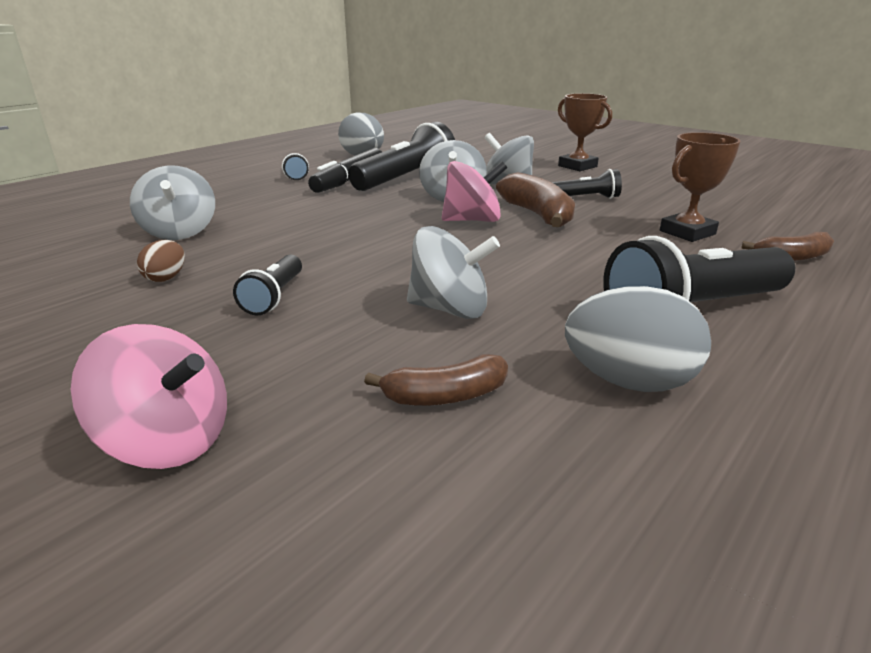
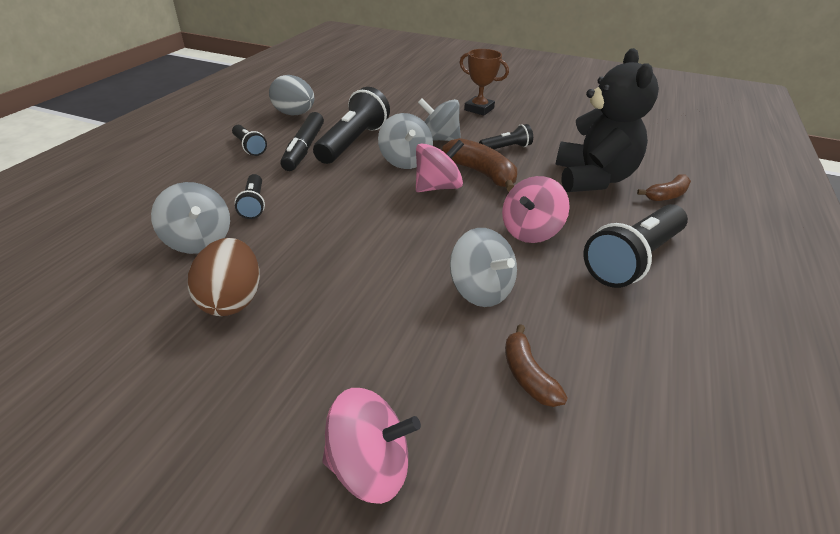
camera: 20 degrees left, 10 degrees up
(166, 278) = (232, 300): brown egg -> brown egg, size x1.92
(274, 297) = (341, 304): black flashlight -> black flashlight (254, 204)
(445, 396) = (527, 375): brown banana -> brown banana turned 105 degrees clockwise
(450, 309) = (480, 290): grey spinning top -> grey spinning top turned 60 degrees clockwise
(561, 268) = (530, 231): none -> pink spinning top
(628, 381) = (628, 334): grey egg -> none
(687, 232) = (593, 179): brown trophy -> black teddy bear

